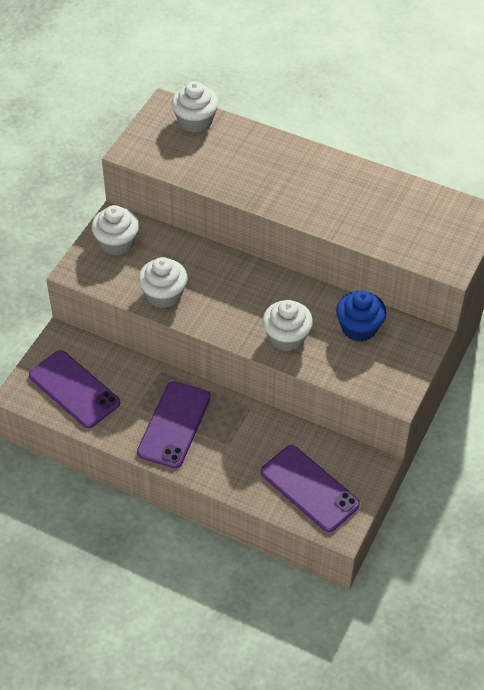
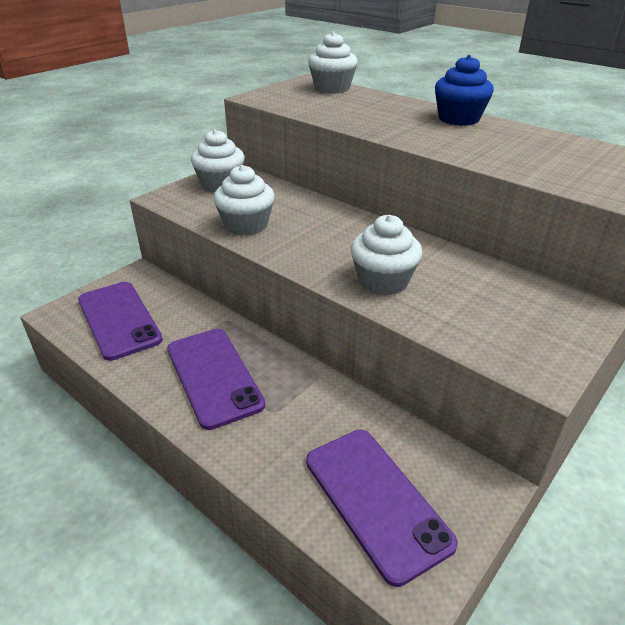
camera: 15 degrees right, 15 degrees down
(174, 425) = (214, 376): purple phone -> purple phone turned 60 degrees counterclockwise
(359, 327) = (487, 286): blue cupcake -> blue cupcake (458, 119)

